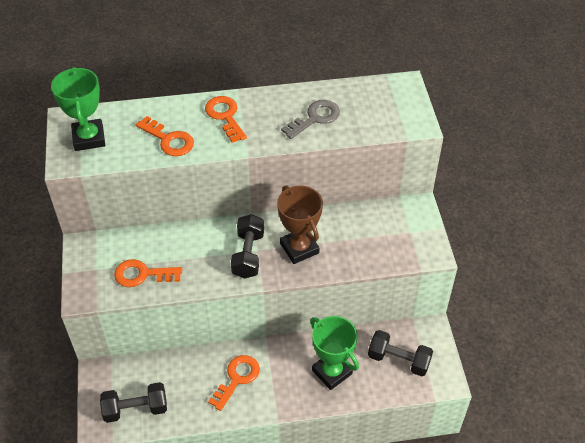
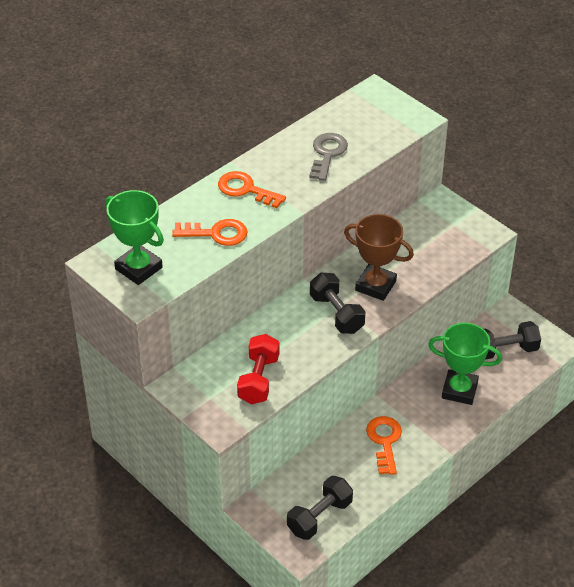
camera: 35 degrees left, 5 degrees down
(142, 274) = (258, 379): orange key -> red dumbbell

